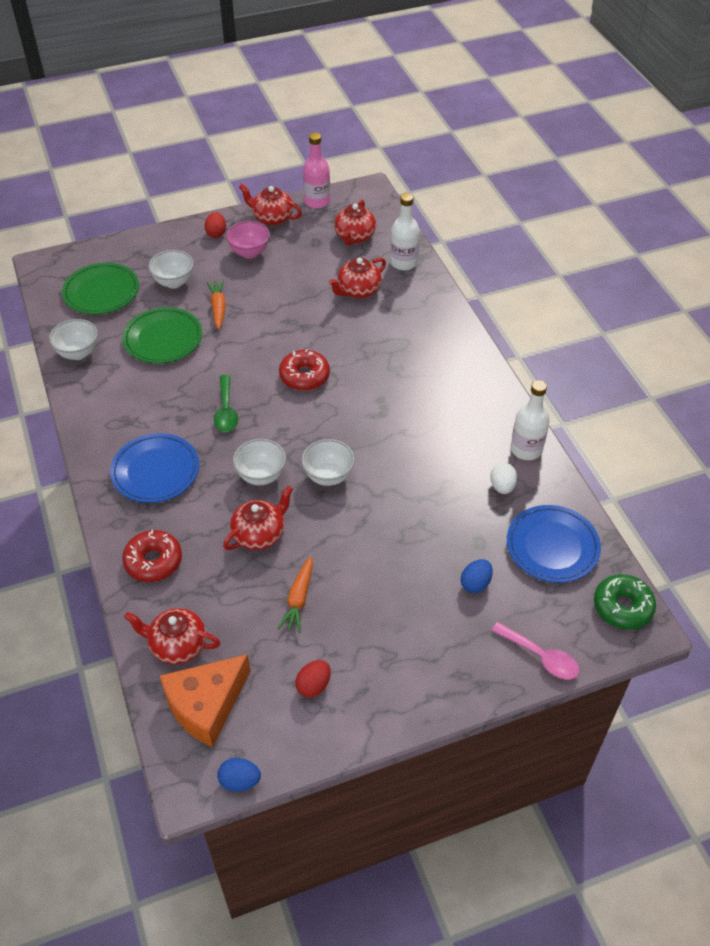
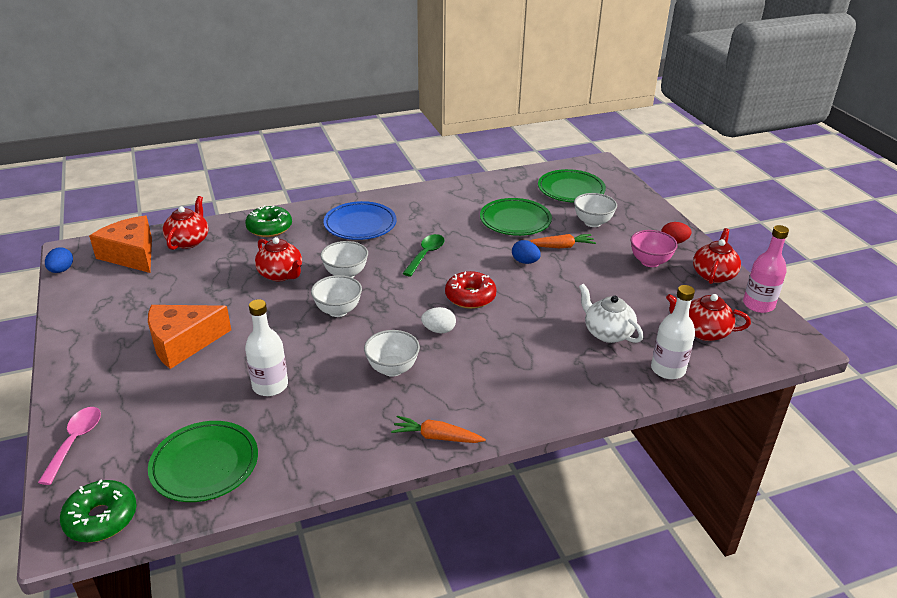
camera: 90 degrees right, 15 degrees down
(78, 353) = (494, 185): white bowl -> white bowl (392, 369)
(153, 561) = (269, 228): red donut -> green donut
(226, 410) = (426, 255): green spoon -> green spoon turned 120 degrees clockwise
(299, 599) = (207, 295): orange carrot -> orange carrot (437, 437)
(313, 685) = (120, 302): red egg -> none
(358, 290) = (607, 333): red teapot -> white teapot
(387, 602) = (183, 343): none -> orange cheese
(475, 583) = (180, 401): blue egg -> blue egg (525, 262)
(502, 486) = (299, 430): white egg -> white egg (439, 330)
(526, 449) = (351, 456): white bottle -> white bottle (270, 386)
(541, 656) = (75, 441): pink spoon -> pink spoon turned 150 degrees clockwise
(552, 547) = (205, 465): blue plate -> green plate

